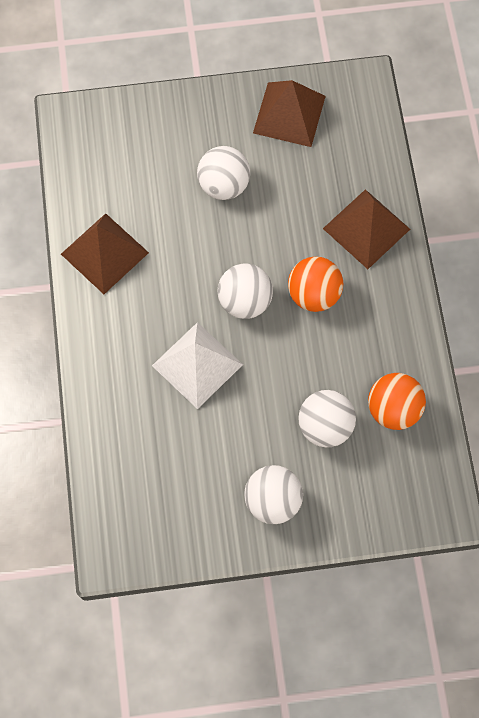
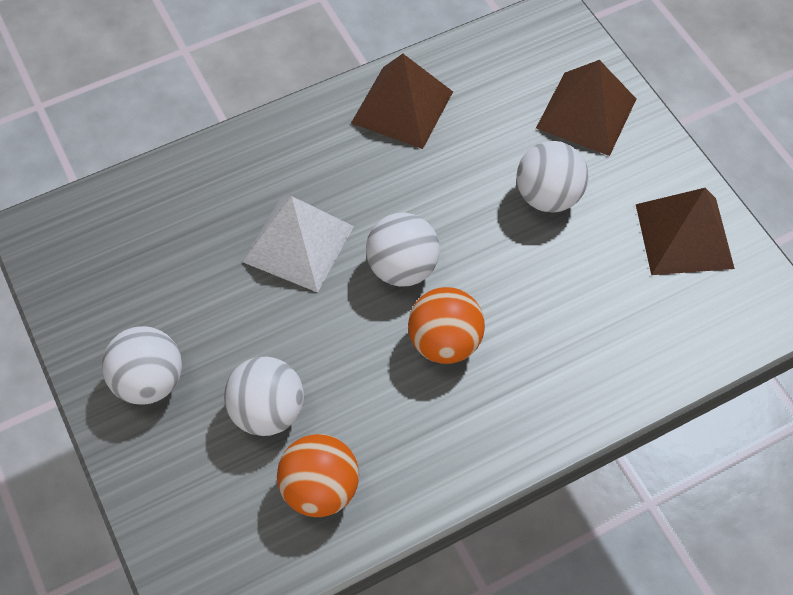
camera: 70 degrees right, 10 degrees down
(366, 229) = (566, 376): brown pyramid -> brown pyramid (586, 113)

